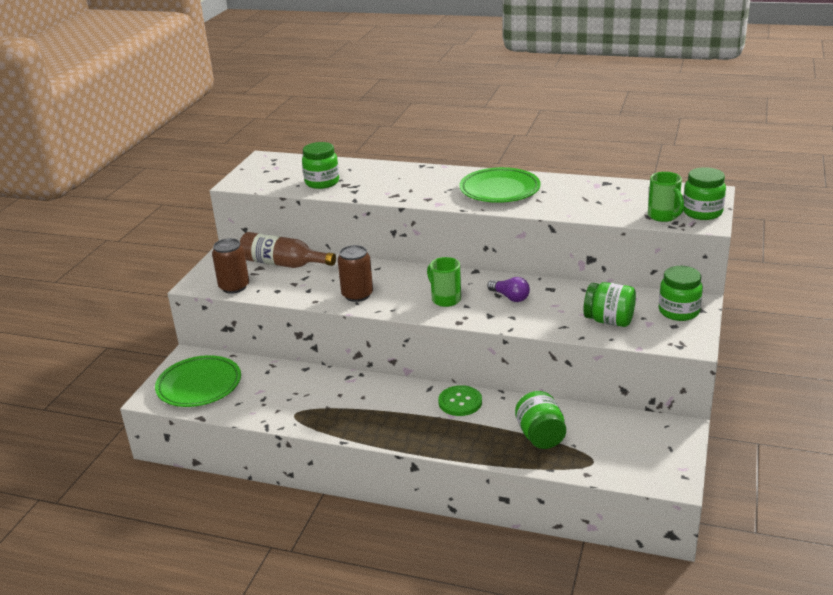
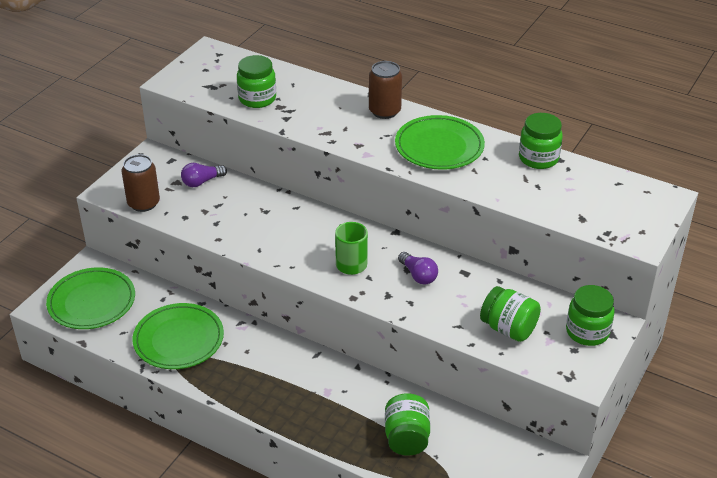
camera: 10 degrees right, 10 degrees up
(283, 264) = (202, 182): brown bottle -> purple light bulb
(294, 399) = (179, 340): none -> green plate
(357, 295) = (263, 240): brown can -> brown can (384, 111)
(460, 402) = (341, 378): green button -> none
(663, 216) = (598, 222): green mug -> none
(702, 212) = (643, 225): green jar -> green jar (538, 158)

